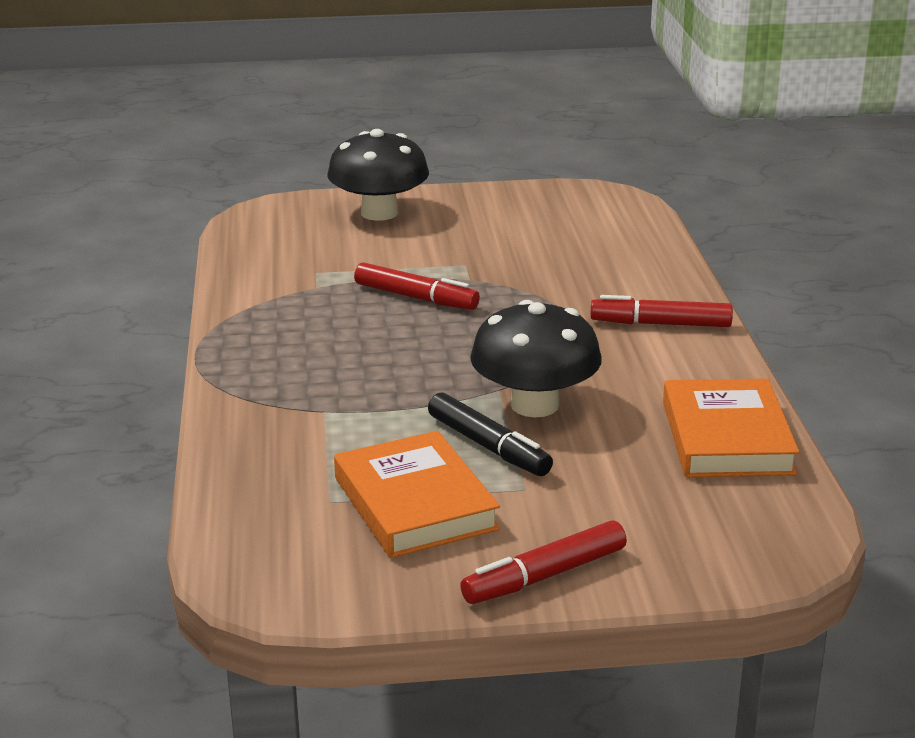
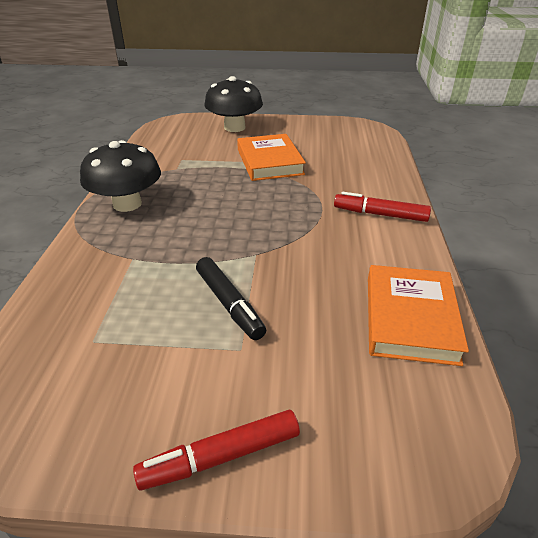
camera: 10 degrees right, 10 degrees up
(415, 503) = (152, 353): orange book -> orange book (270, 162)
(416, 297) = (231, 181): red marker -> none
(534, 405) = (275, 270): black mushroom -> black mushroom (127, 204)

